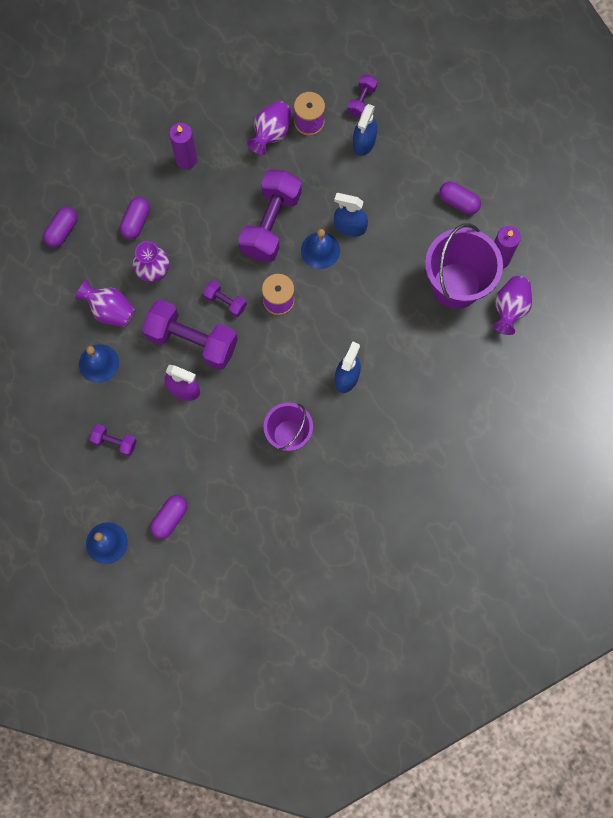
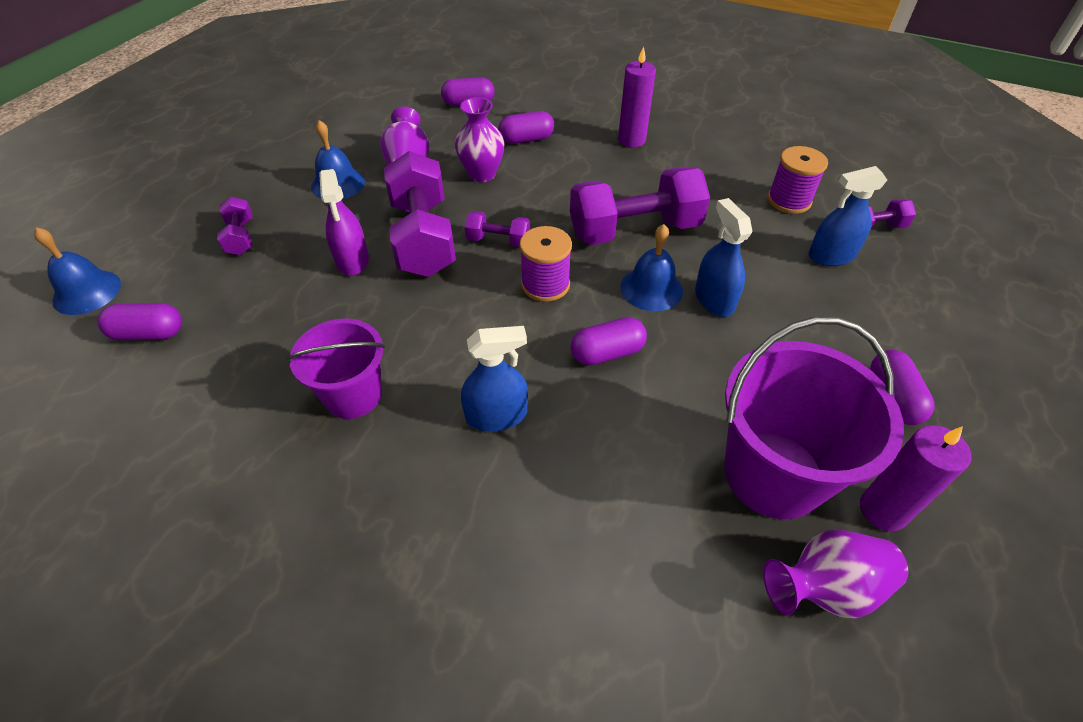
camera: 55 degrees right, 25 degrees down
(225, 302) = (498, 241): purple dumbbell -> purple dumbbell turned 75 degrees counterclockwise
(271, 134) = (736, 180): purple vase -> none
(346, 303) = (607, 353): none -> purple capsule

